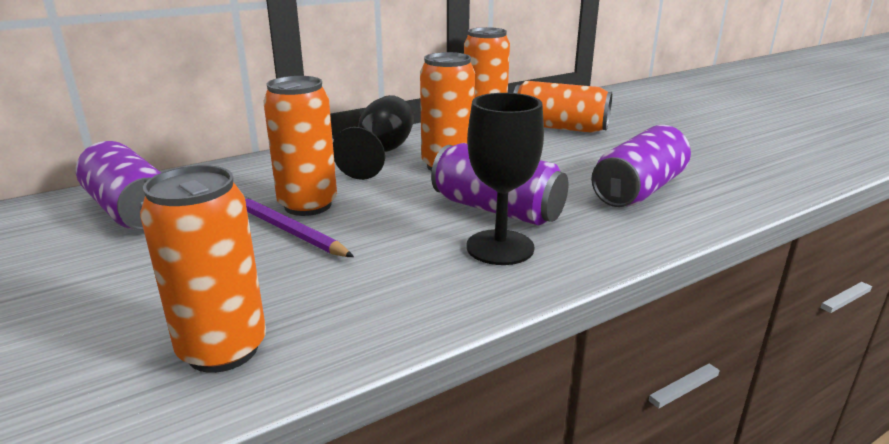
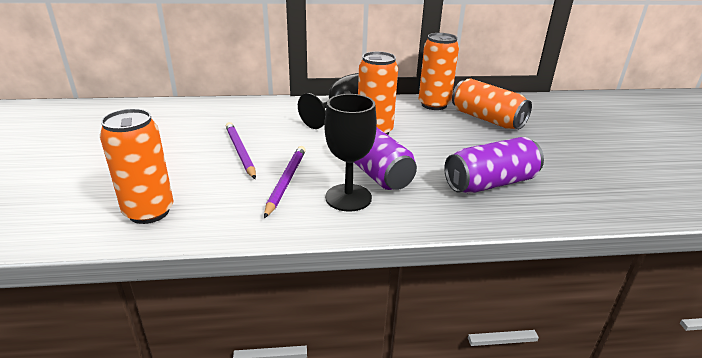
camera: 25 degrees right, 5 degrees up
(132, 211) = (175, 119): purple can -> none
(308, 205) = (265, 138): orange can -> none
(396, 250) = (286, 182): none -> purple pencil

